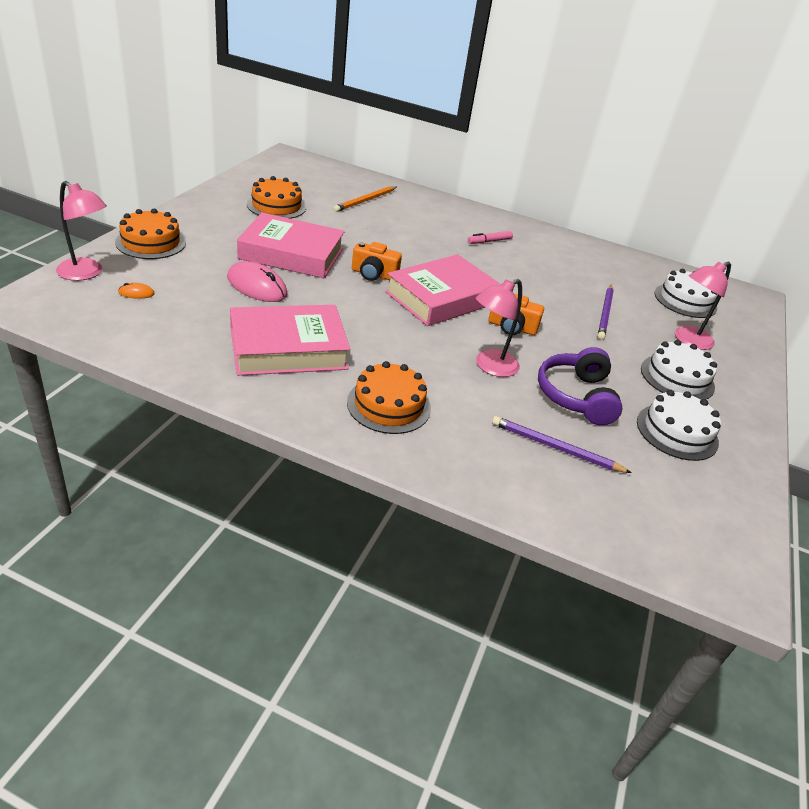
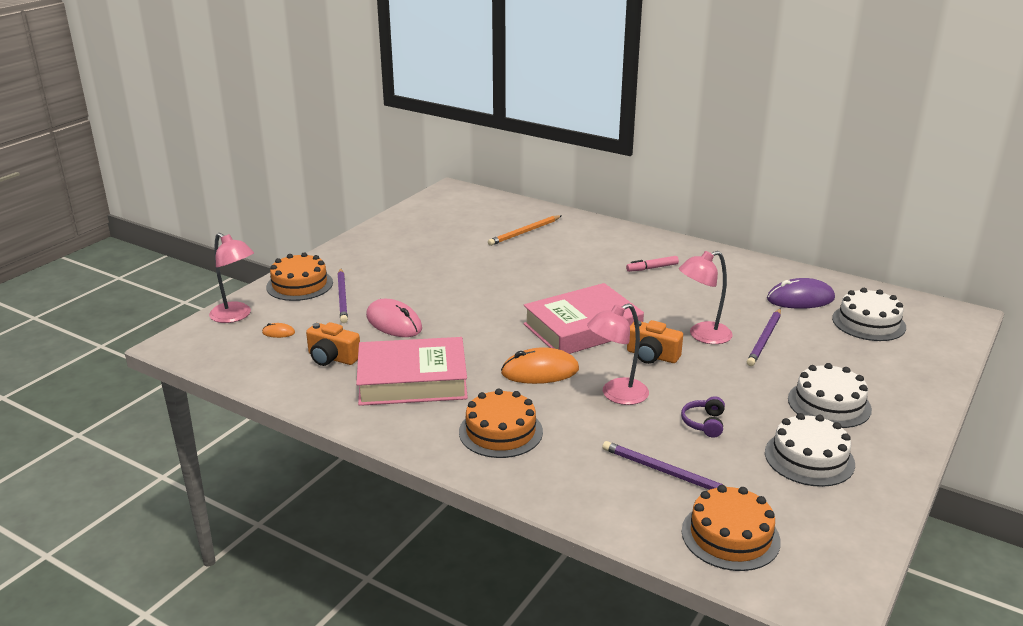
camera: 15 degrees right, 10 degrees down
(199, 258) = (342, 297): none -> purple pencil
(276, 206) = (429, 243): orange cake -> orange cake (730, 536)
(291, 254) = (435, 290): pink book -> none
(373, 274) = (515, 307): orange camera -> orange camera (332, 358)
(412, 341) = (540, 371): none -> orange mouse
(576, 396) = (704, 423): purple headphones -> purple headphones, size x0.52
(623, 276) = (800, 299): none -> purple mouse
(688, 340) = (856, 365): pink lamp -> pink lamp (702, 335)

